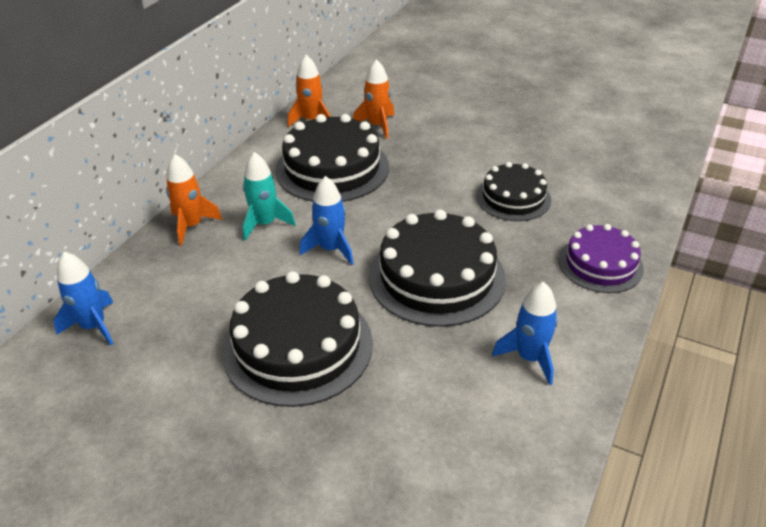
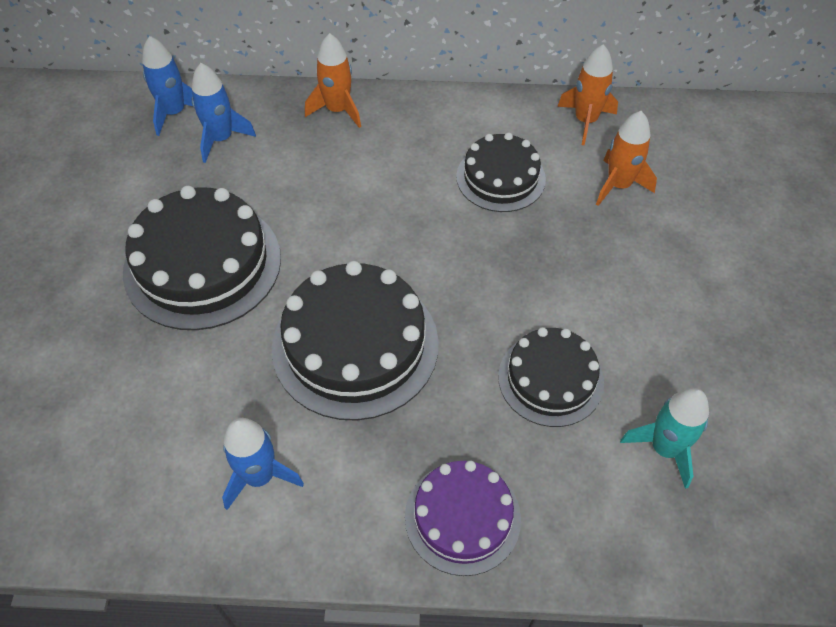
camera: 65 degrees right, 15 degrees up
(265, 224) = (370, 163): turquoise rocket -> turquoise rocket (664, 448)
(331, 249) = (356, 233): blue rocket -> blue rocket (221, 139)
(332, 168) = (500, 178): black cake -> black cake, size x0.62

